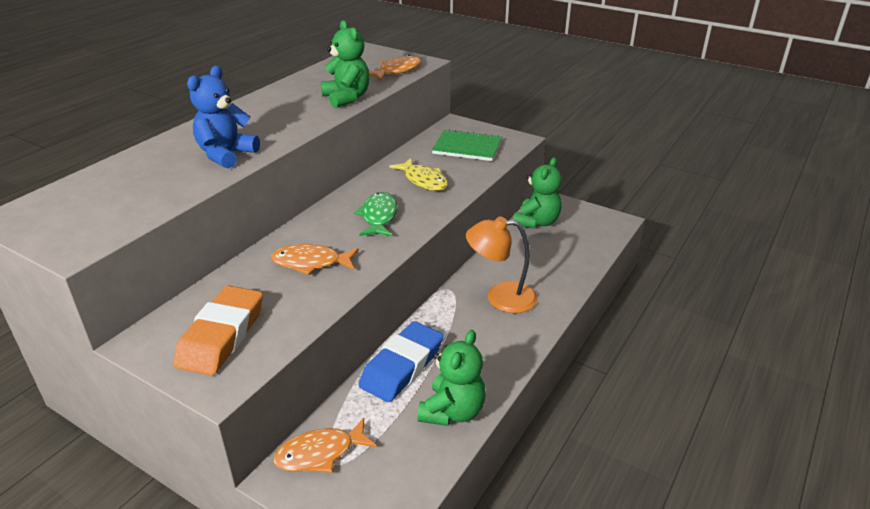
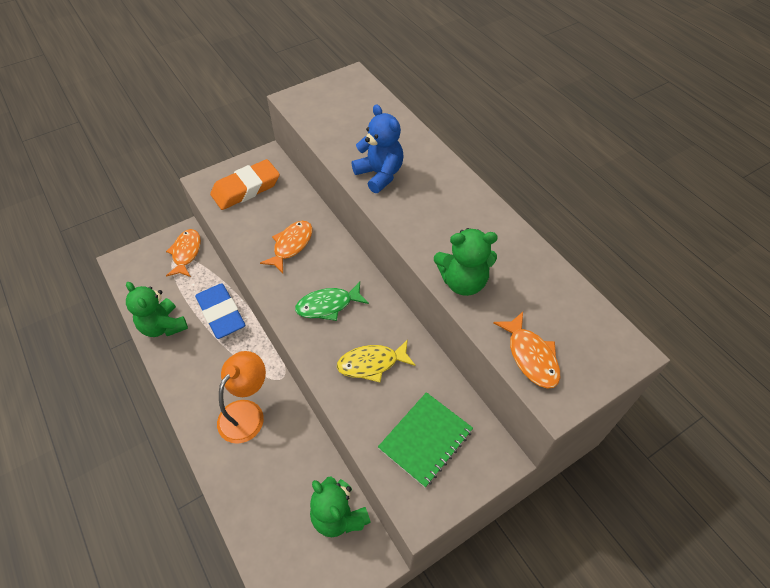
camera: 115 degrees right, 20 degrees up
(221, 336) = (246, 189): orange eraser -> orange eraser turned 75 degrees counterclockwise
(378, 216) = (328, 305): green fish -> green fish turned 135 degrees clockwise

